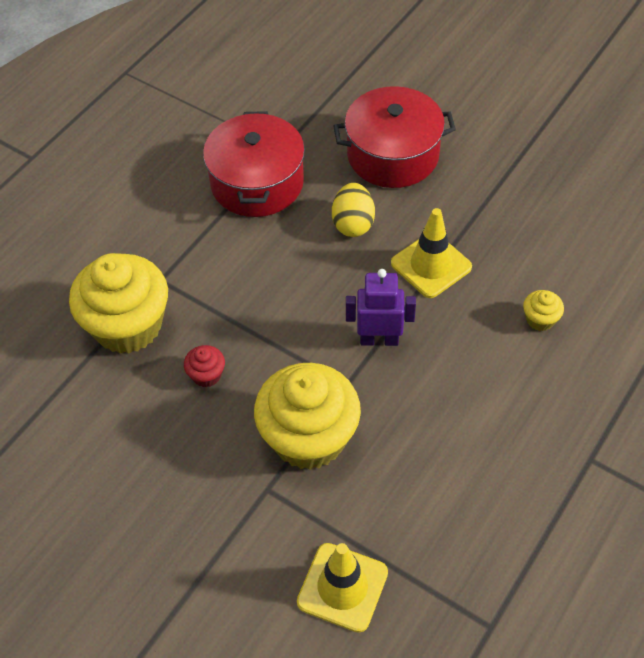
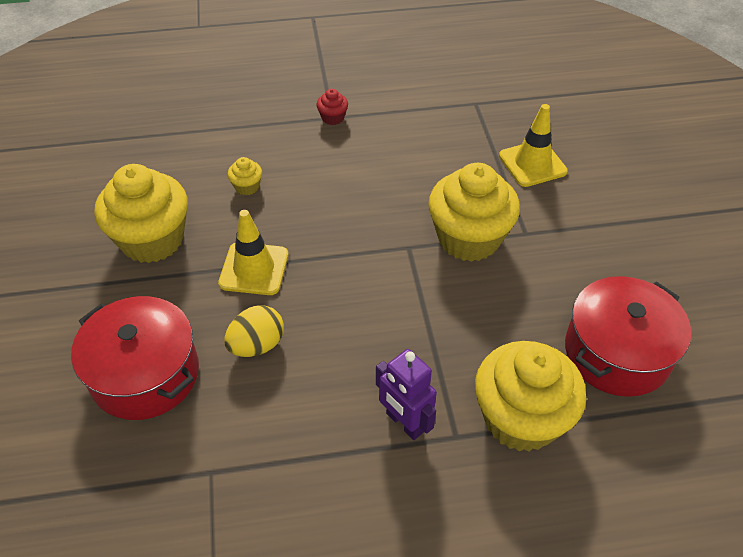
camera: 135 degrees left, 5 degrees down
(206, 375) = (495, 328): red cupcake -> red cupcake (333, 118)
(257, 183) = (275, 456): red pot -> red pot (617, 352)
(379, 339) = (353, 254): purple robot -> purple robot (404, 423)
(530, 221) = (152, 240): none -> yellow cupcake

